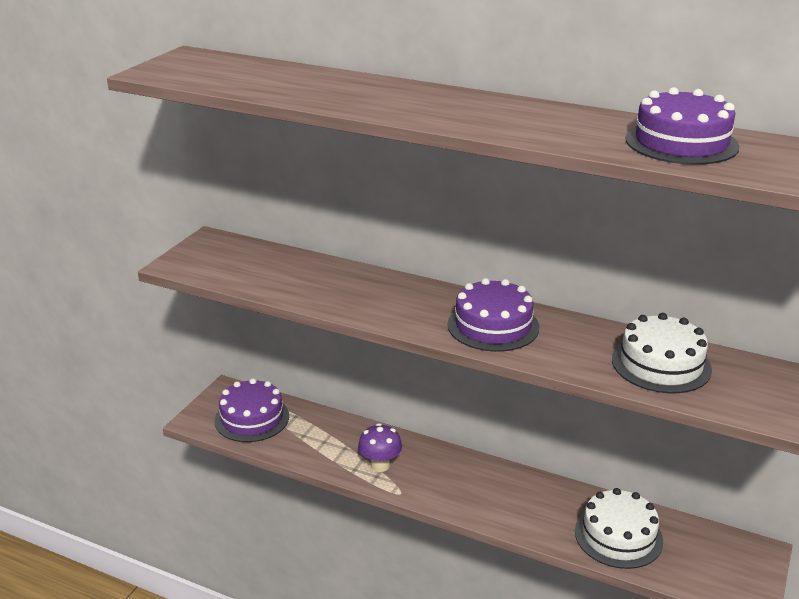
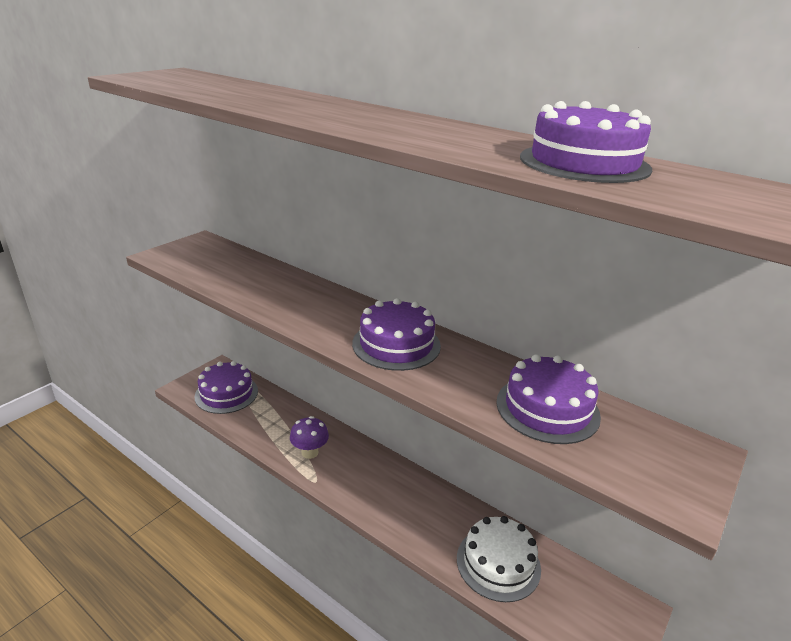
camera: 10 degrees right, 0 degrees up
(661, 364) = (547, 408): white cake -> purple cake

